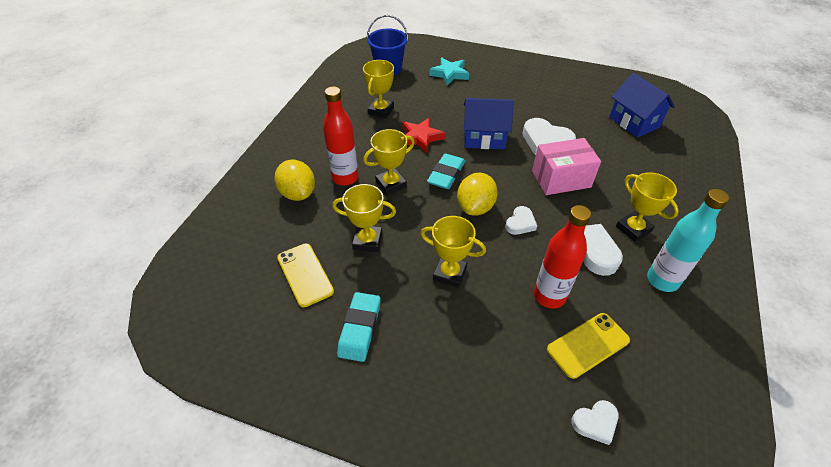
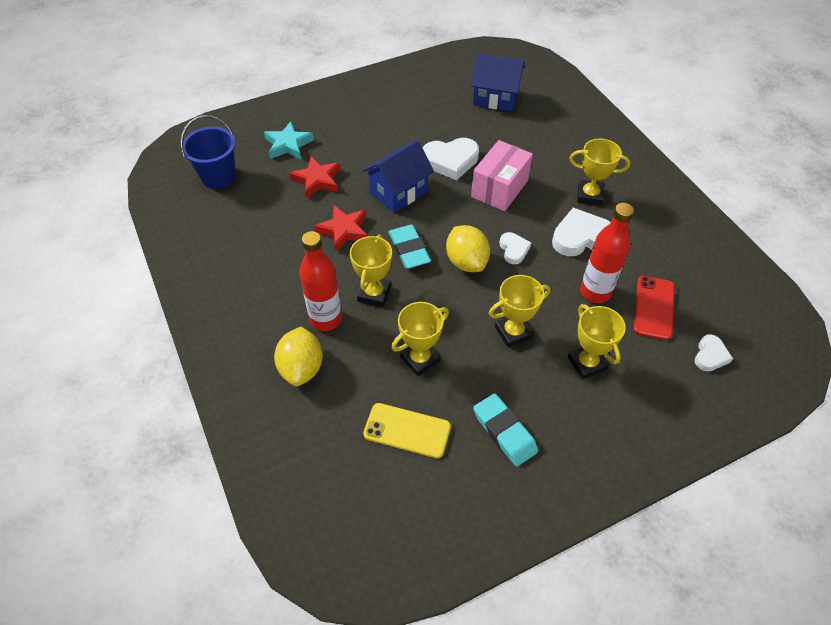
camera: 45 degrees left, 5 degrees up
(298, 193) = (301, 368): yellow lemon -> yellow lemon turned 75 degrees clockwise
(381, 111) = (271, 228): yellow trophy -> yellow trophy (587, 363)
(441, 102) = (317, 180): none -> red star
(588, 345) = (653, 307): yellow phone -> red phone
(662, 280) = (645, 222): turquoise bottle -> none

